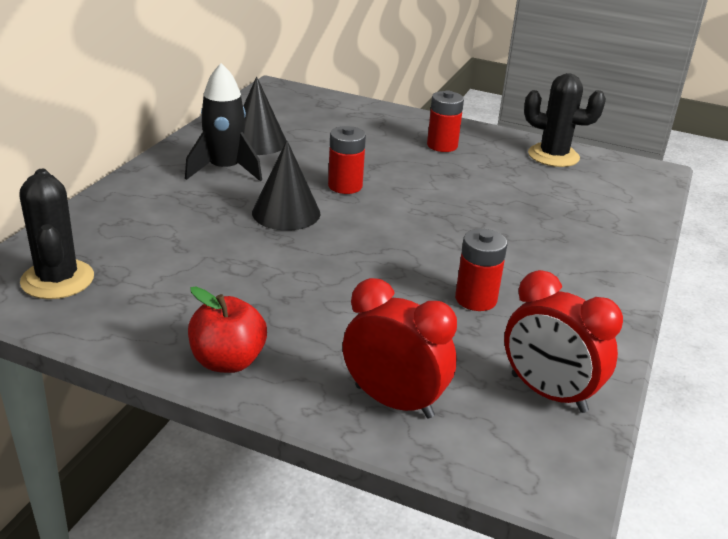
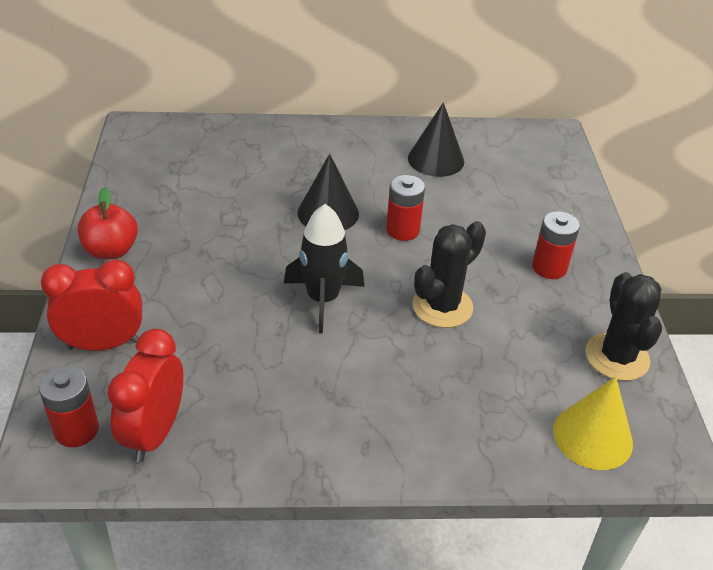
camera: 65 degrees right, 10 degrees up
(57, 280) = (162, 149): black cactus -> black cactus (442, 306)
(225, 170) = (370, 160): black rocket -> black rocket (323, 299)
(394, 401) = (103, 344): red clock -> red clock turned 105 degrees counterclockwise
(476, 299) = (270, 358): red battery -> red battery (76, 430)
(626, 190) = (592, 436): none -> yellow cone

